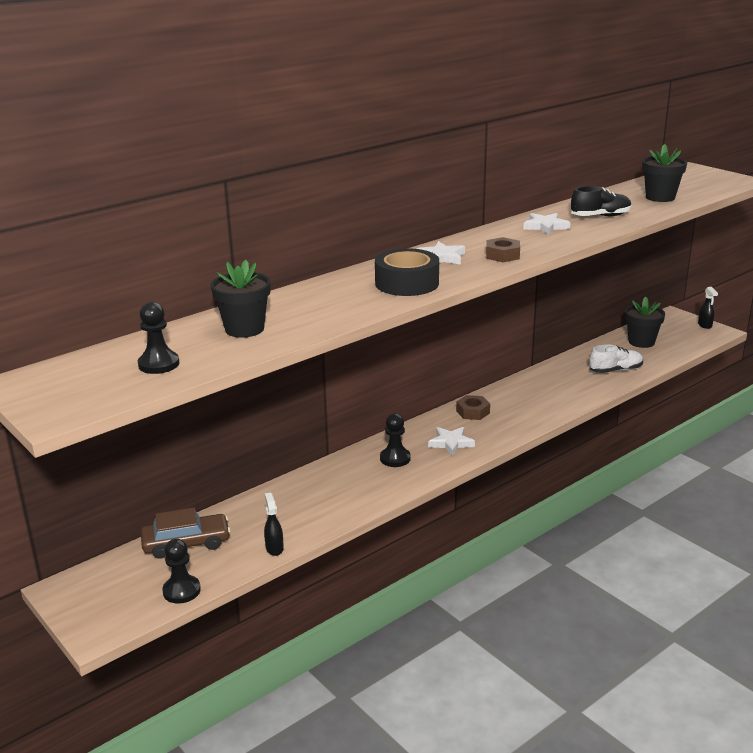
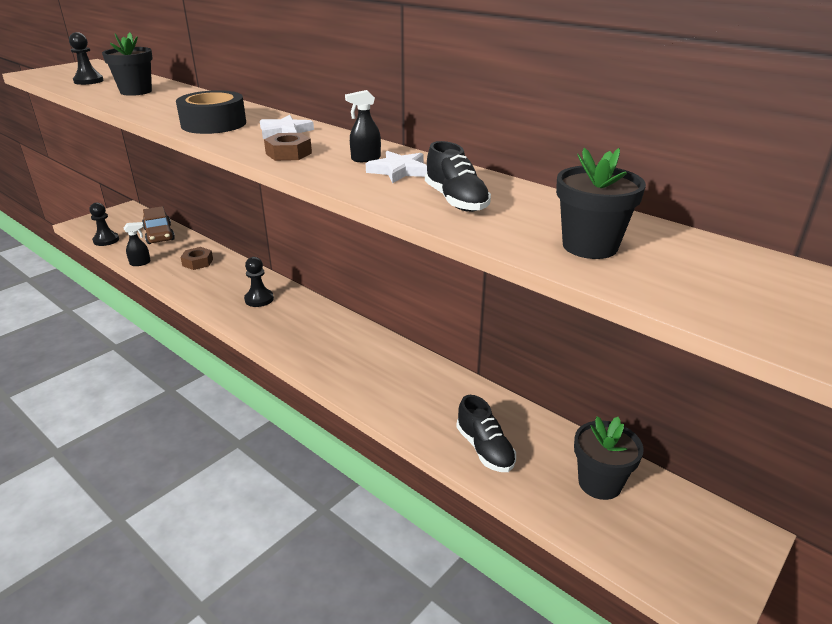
camera: 80 degrees right, 5 degrees up
(451, 443) = (285, 326): white star -> none
(472, 412) = (350, 335): brown nut -> brown nut (197, 262)
(615, 370) = (485, 449): white shoe -> black shoe
(705, 325) = (727, 583): black spray bottle -> black spray bottle (365, 159)

